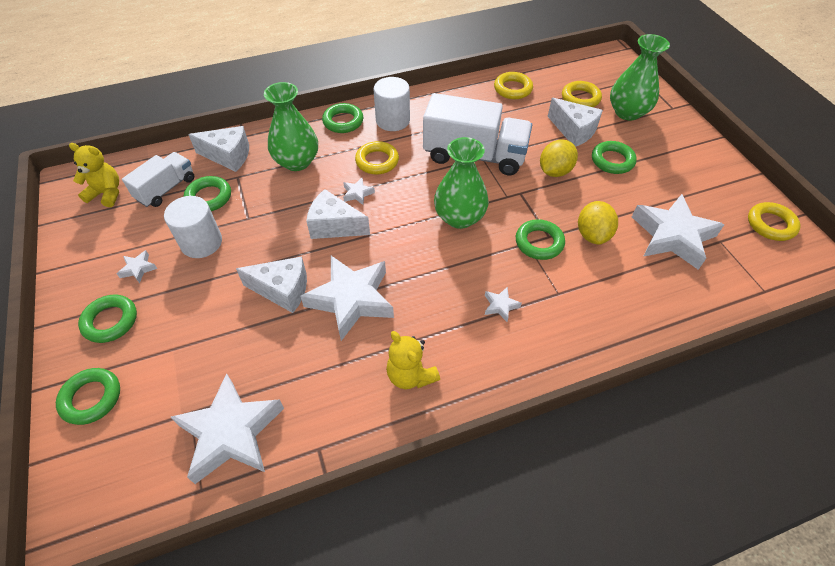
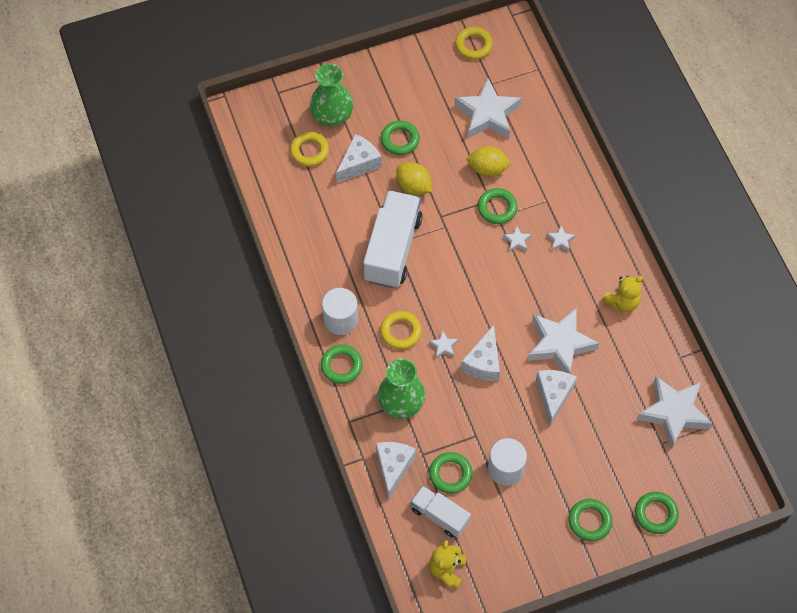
camera: 90 degrees left, 10 degrees up
(138, 269) = (536, 514): white star -> white star (517, 241)
(459, 217) = (471, 265): green vase -> none
(512, 89) = (292, 209): yellow ring -> none

